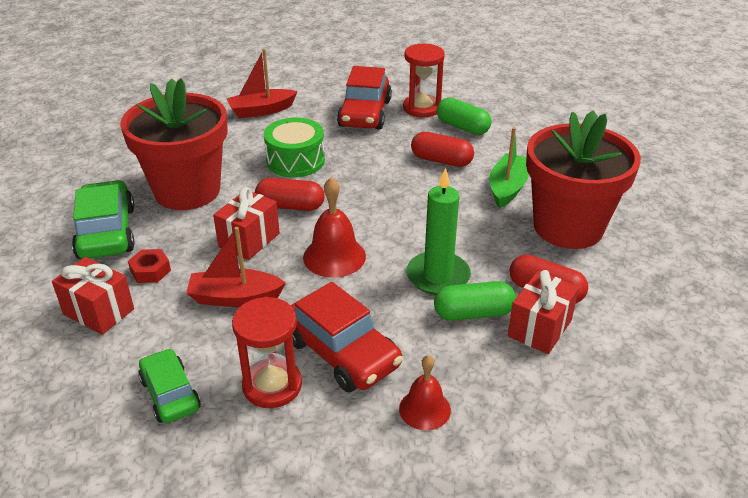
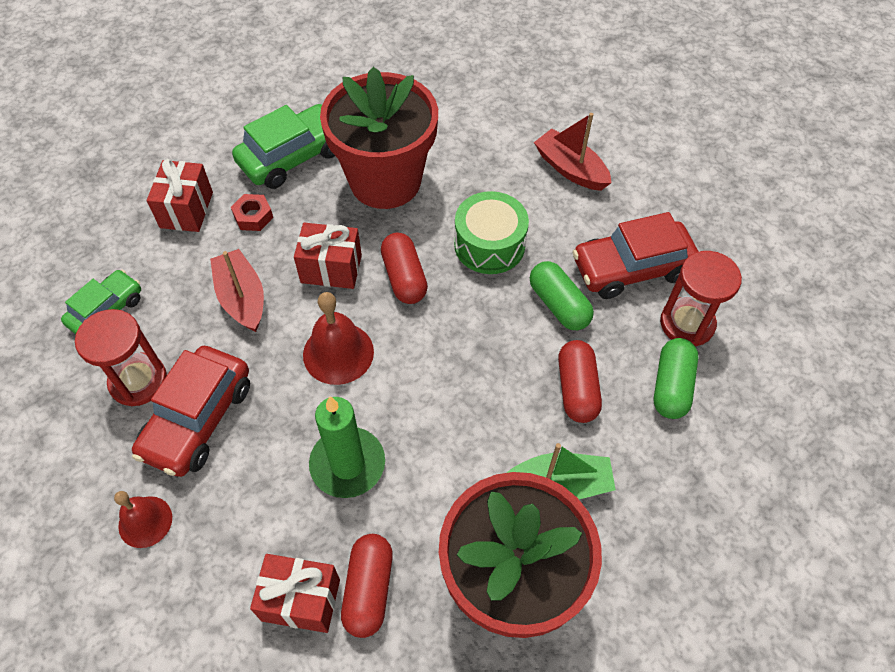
camera: 65 degrees right, 20 degrees up
(473, 313) = (300, 521): green capsule -> green capsule (559, 304)

